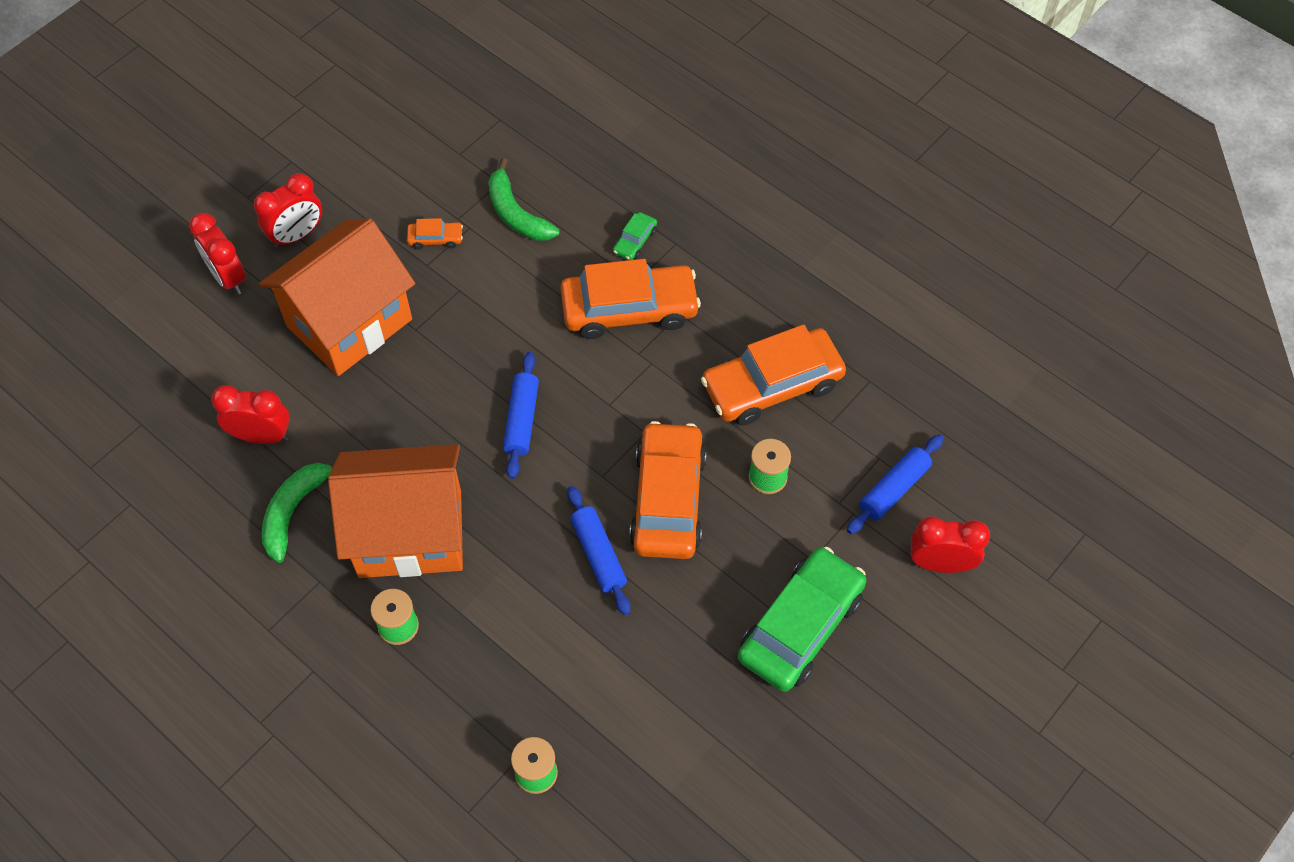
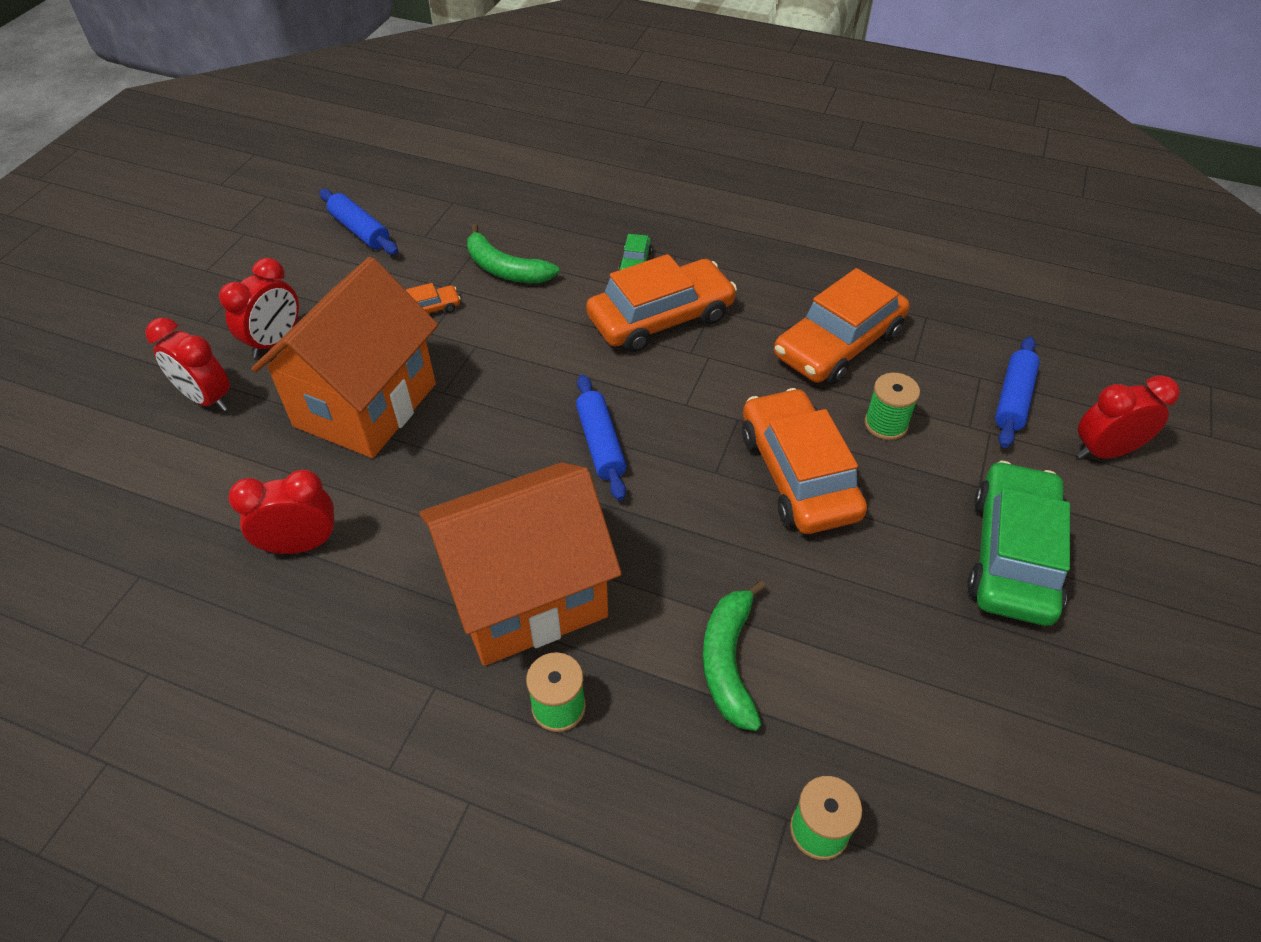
camera: 20 degrees left, 10 degrees down
(294, 511) = (372, 615): green banana -> green banana (729, 661)
(598, 554) = (755, 551): blue rolling pin -> blue rolling pin (360, 230)

